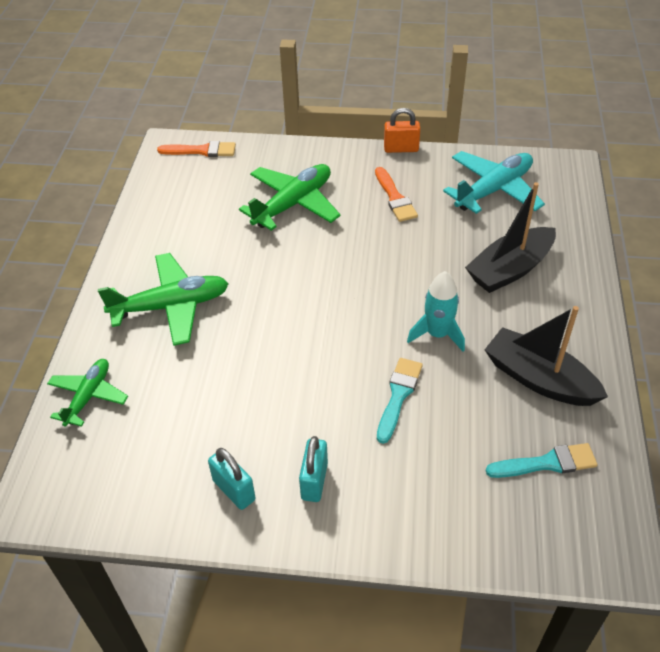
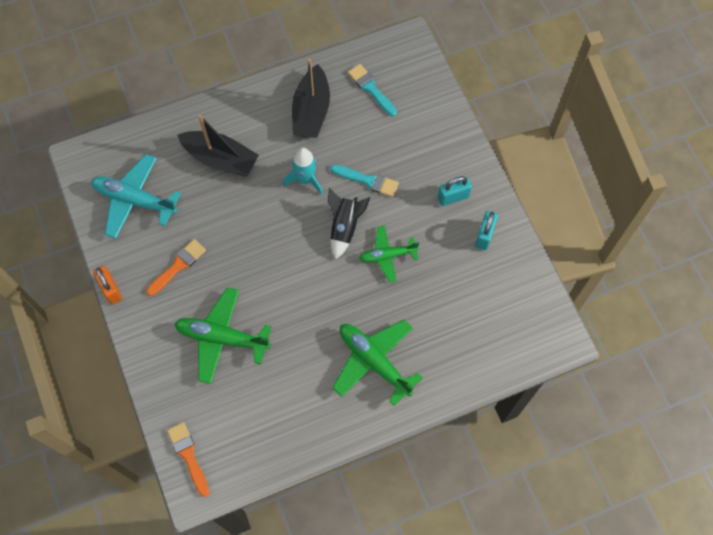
camera: 120 degrees left, 20 degrees up
(88, 396) = (476, 363): green plane -> green plane (387, 255)
(348, 345) = (344, 227): none -> black rocket
(398, 395) = (368, 181): turquoise brush -> turquoise brush turned 150 degrees counterclockwise

